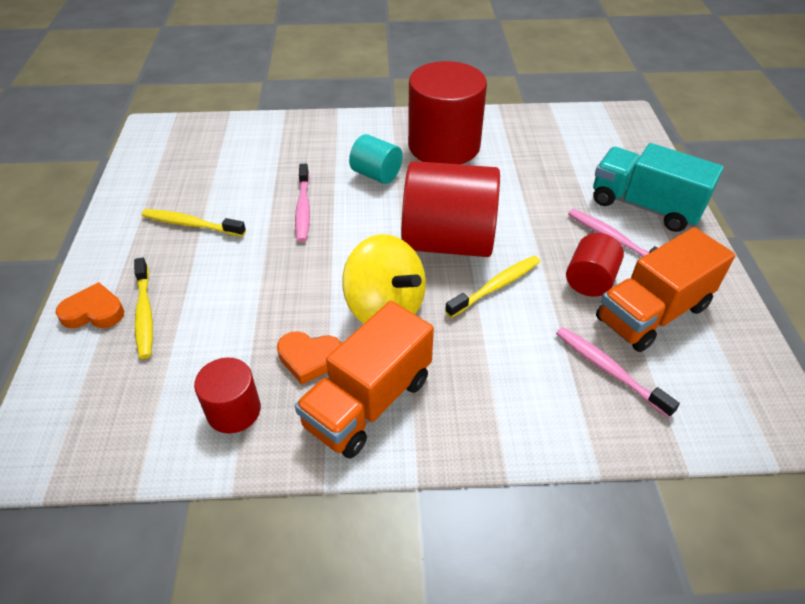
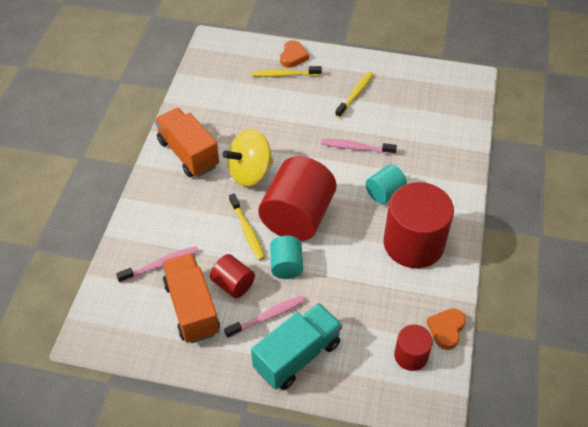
camera: 105 degrees right, 5 degrees up
(234, 410) = (206, 104): red cylinder -> red cylinder (411, 355)
(309, 358) = (226, 135): orange heart -> orange heart (446, 329)
(531, 237) = (286, 266): none -> turquoise cylinder

